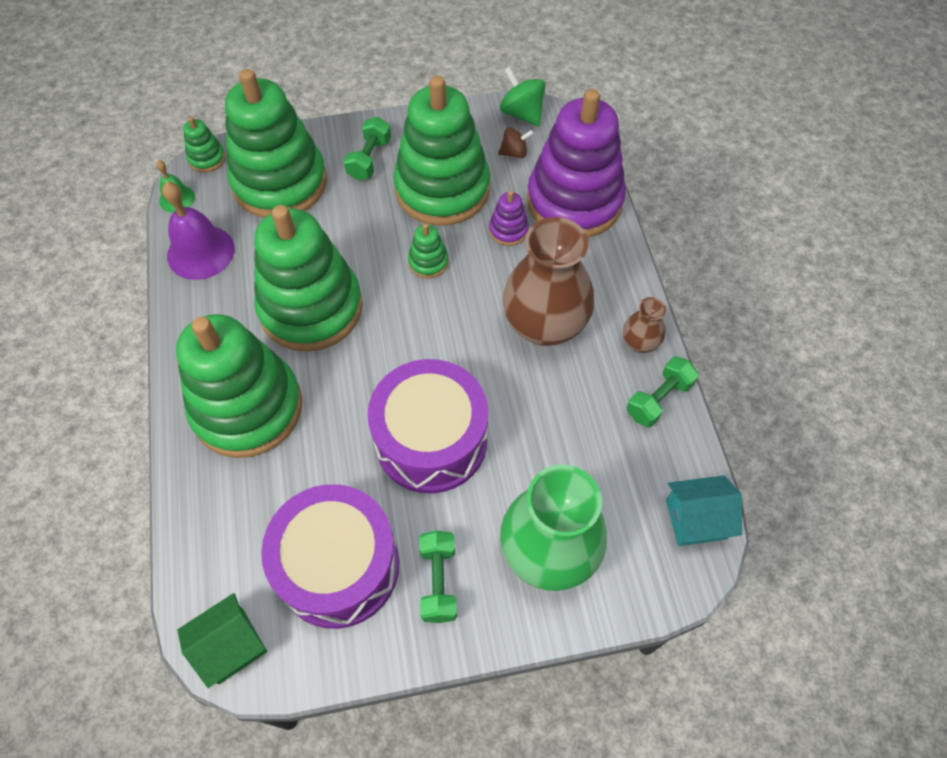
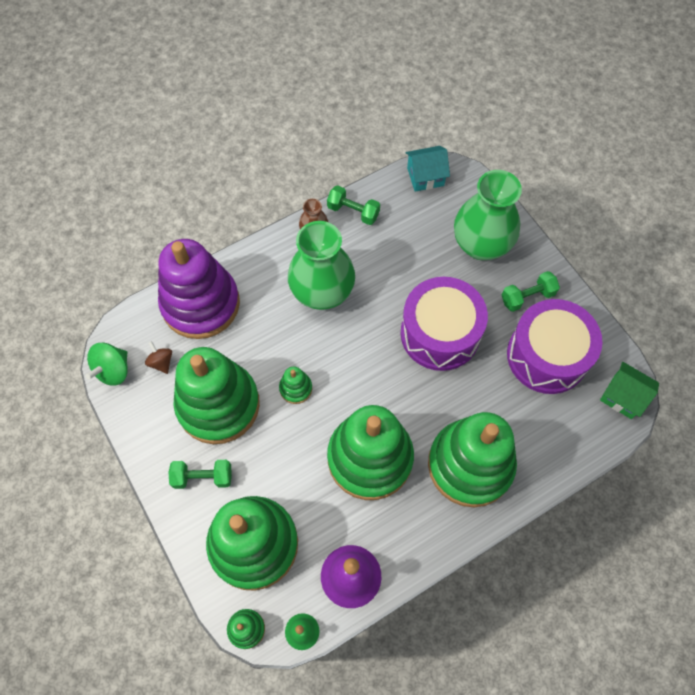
camera: 110 degrees left, 5 degrees up
(508, 230) = (245, 341): purple stacking toy -> none
(544, 325) = (322, 292): brown vase -> green vase
(696, 519) = (425, 176): turquoise house -> turquoise house turned 75 degrees counterclockwise

